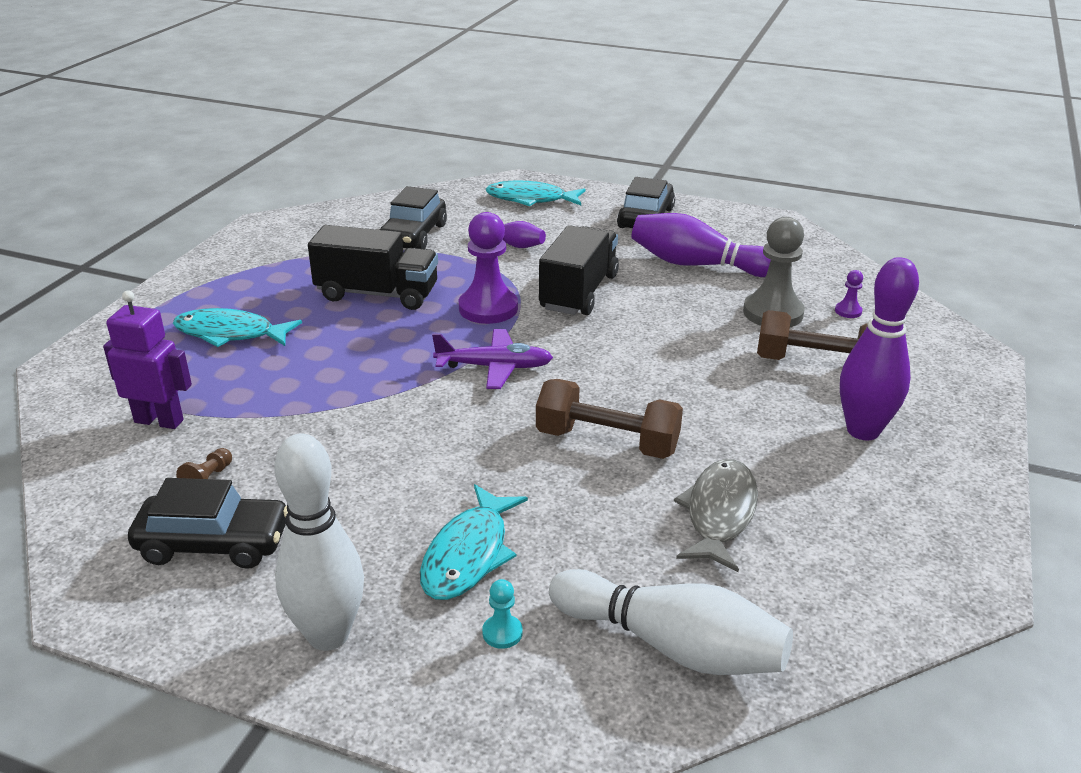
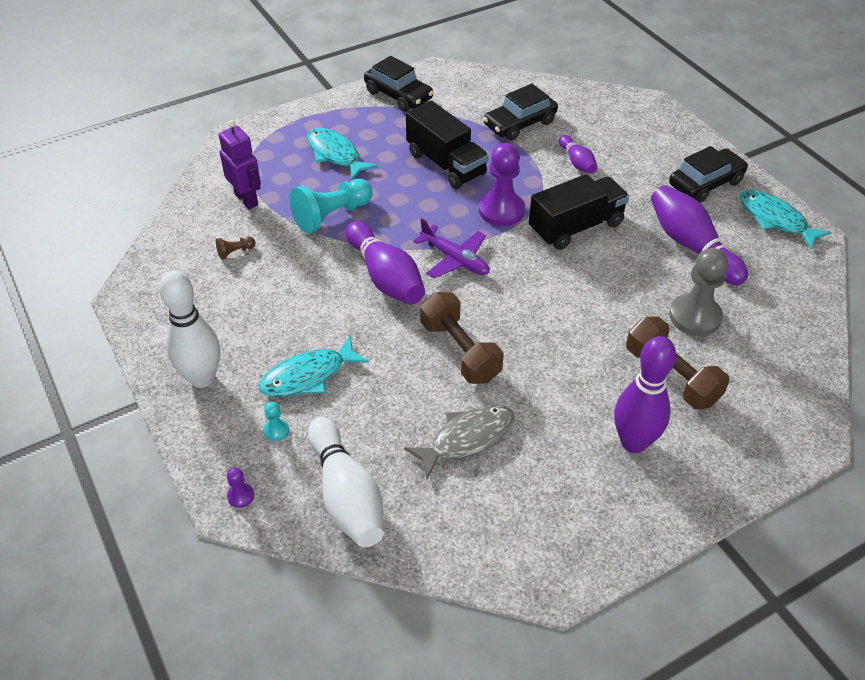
camera: 40 degrees right, 15 degrees up
(214, 543) = (203, 293): black car -> black car (398, 95)
(298, 389) = (332, 215): none -> turquoise pawn
(438, 416) = (386, 277): none -> purple bowling pin
(531, 199) = (638, 126): turquoise fish -> turquoise fish (775, 220)
(848, 311) = (757, 346): purple pawn -> purple pawn (241, 496)

